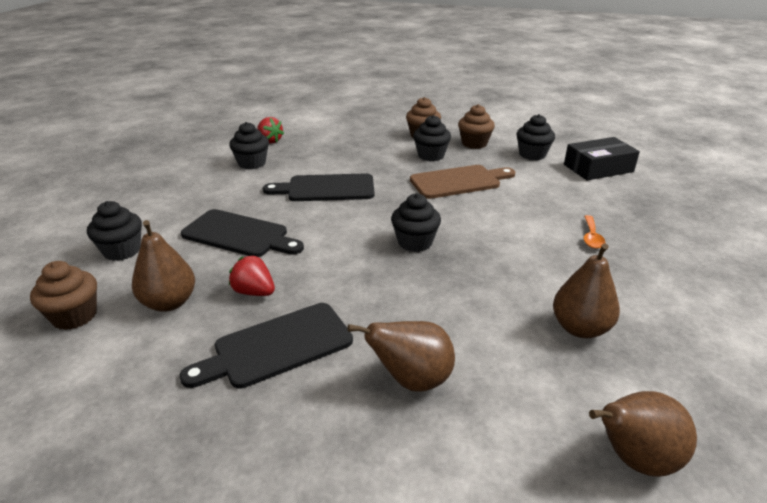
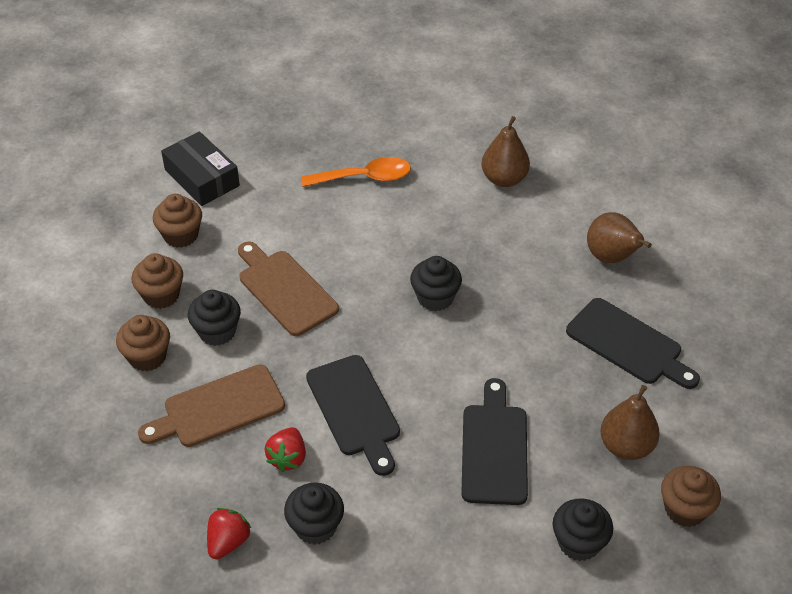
camera: 110 degrees left, 15 degrees up
(254, 292) = (576, 390): red strawberry -> red strawberry (287, 458)
(365, 149) = (218, 408): none -> brown cutting board
(532, 155) = (181, 235): black cupcake -> brown cupcake
(591, 237) = (364, 178): orange spoon -> orange spoon, size x1.70
(633, 458) = (609, 153): brown pear -> none

